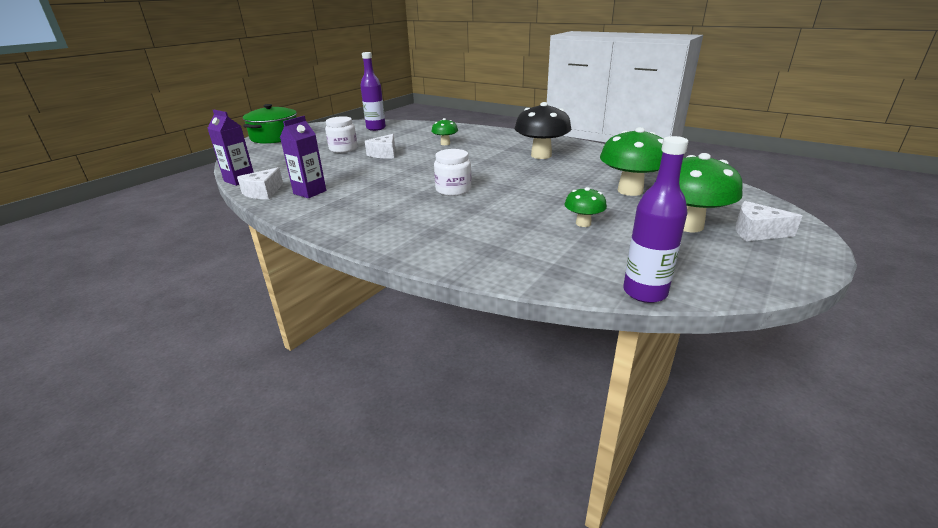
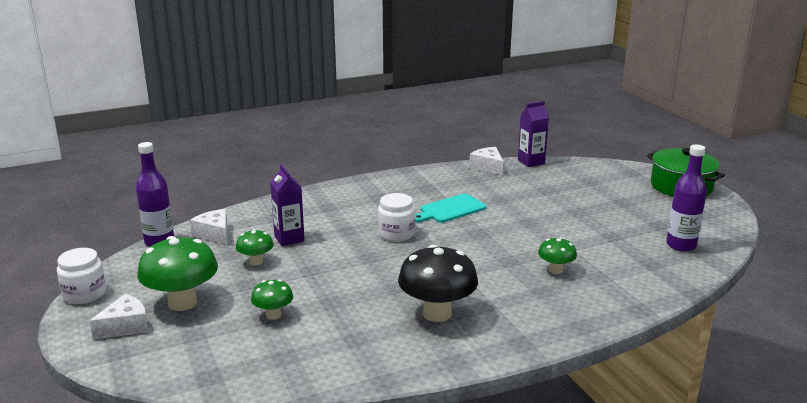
camera: 120 degrees right, 5 degrees down
(310, 192) = (466, 181): purple carton -> purple carton (289, 238)
(343, 149) = (591, 212): white jar -> white jar (84, 294)
(382, 184) = (450, 209): none -> turquoise cutting board
(384, 154) = (548, 228): white cheese -> white cheese (214, 234)
(630, 191) = (273, 315): green mushroom -> green mushroom, size x0.53

